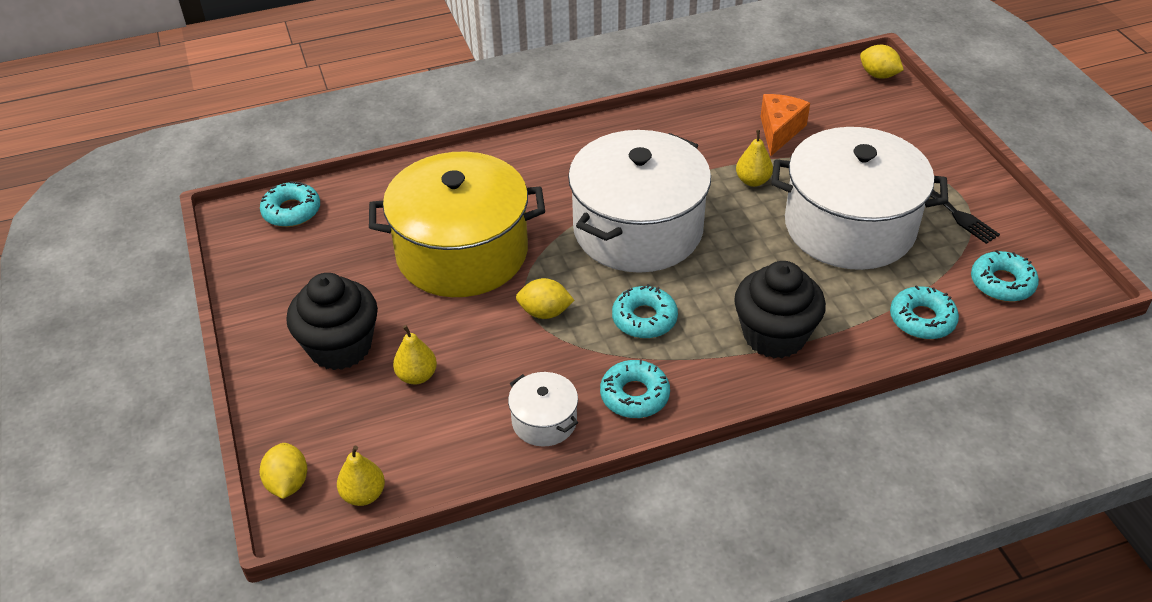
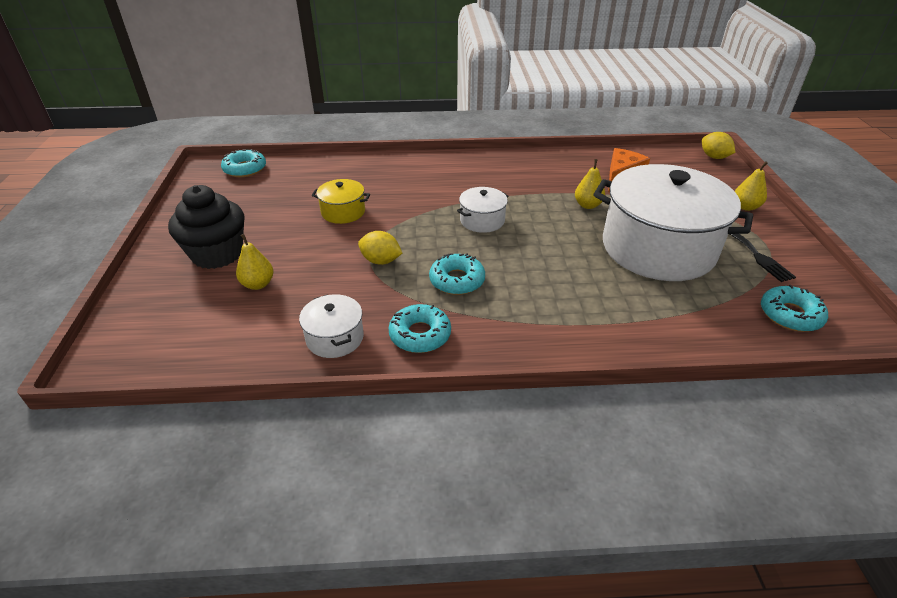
camera: 15 degrees right, 5 degrees down
(288, 483) = (110, 338): yellow lemon -> none
(363, 494) = (158, 361): yellow pear -> yellow pear (745, 207)
(462, 252) = (343, 212): yellow pot -> yellow pot, size x0.43
(638, 229) = (482, 220): white pot -> white pot, size x0.43
(774, 335) = (562, 314): black cupcake -> none
(922, 319) = (704, 329): turquoise donut -> none

